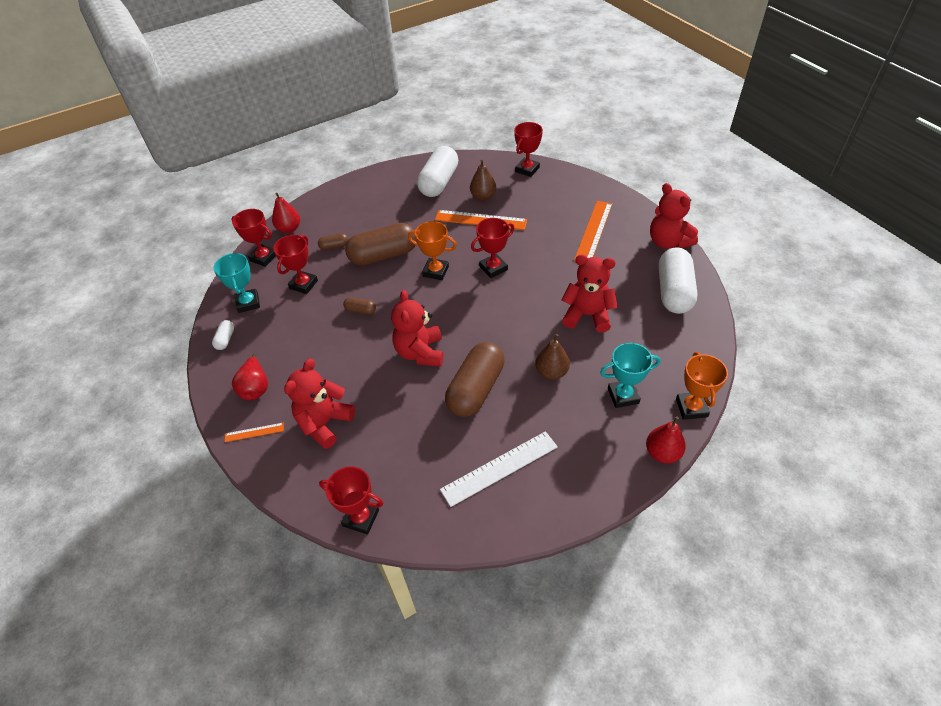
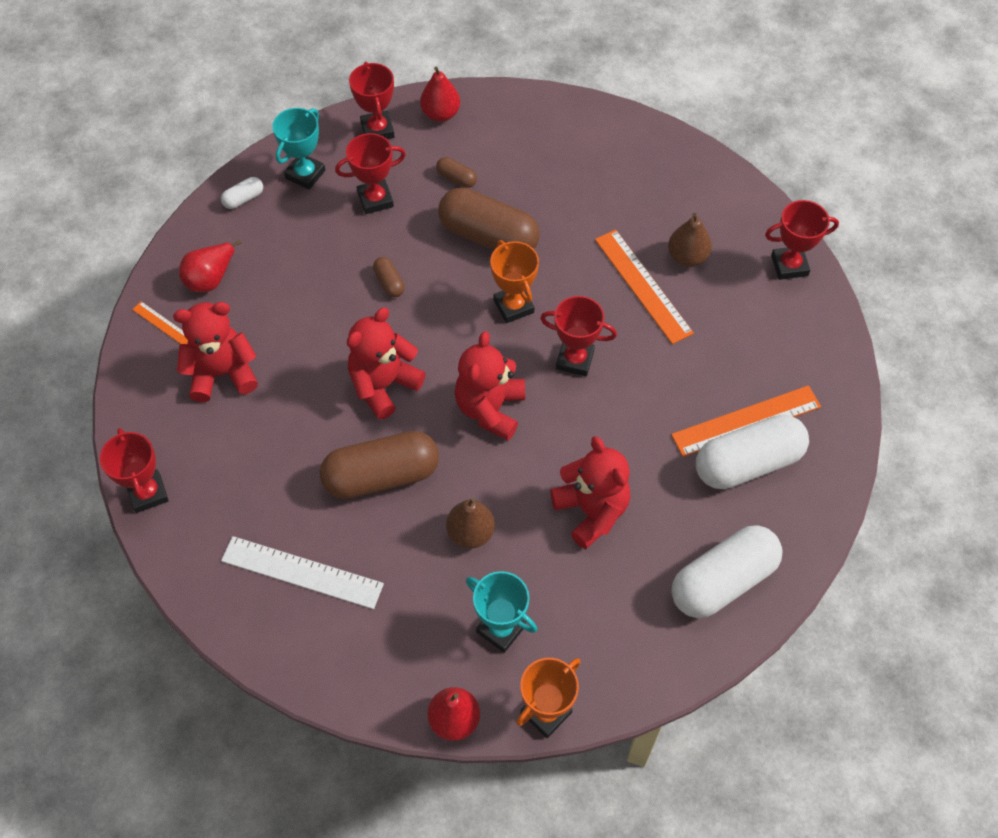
camera: 45 degrees right, 10 degrees up
(439, 182) = (665, 191): white capsule -> white capsule (747, 463)
(668, 242) = (810, 519): red teddy bear -> red teddy bear (490, 409)

